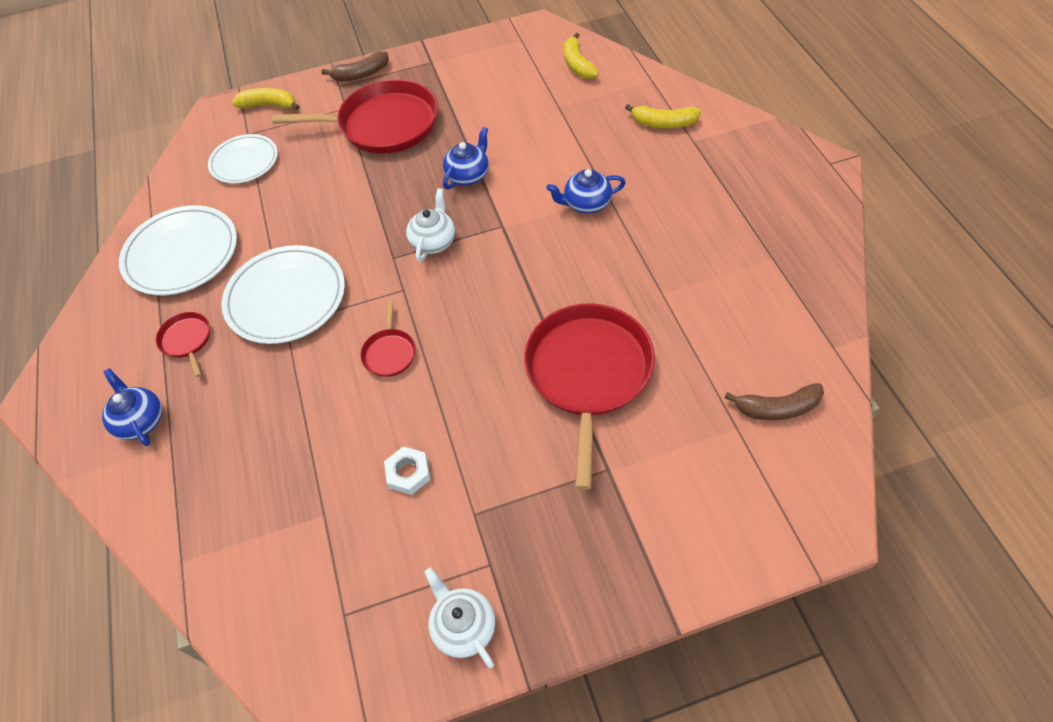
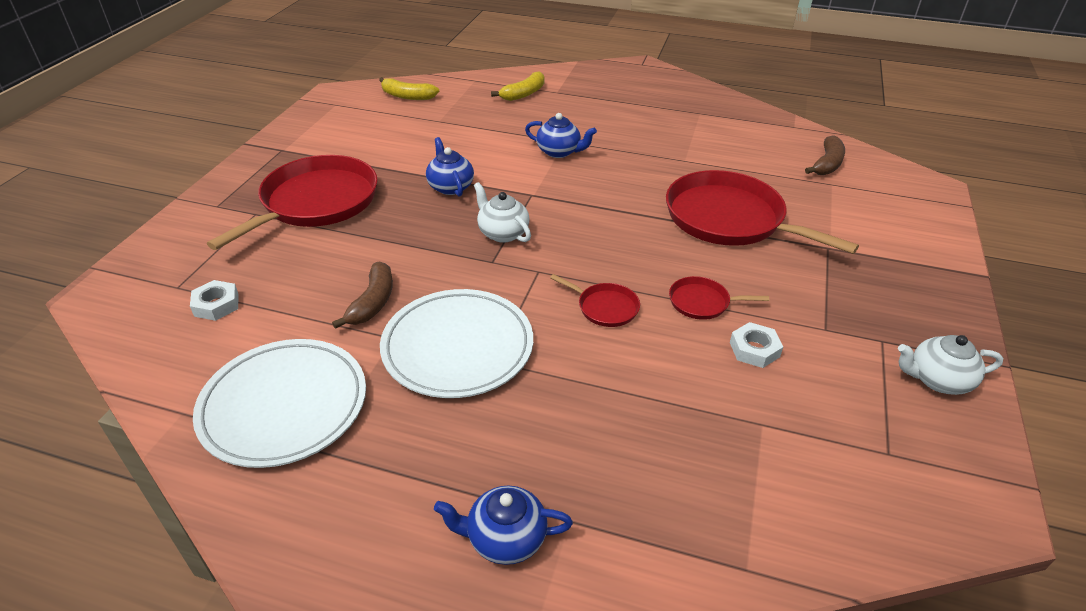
camera: 60 degrees left, 15 degrees down
(187, 340) = (425, 449): red pan -> red pan (702, 302)
(244, 162) = (216, 305): white plate -> white nut
(269, 105) = (161, 257): yellow banana -> none
(361, 74) = (226, 188): brown banana -> brown banana (372, 302)
(586, 203) = (559, 152): blue teapot -> blue teapot turned 90 degrees counterclockwise

